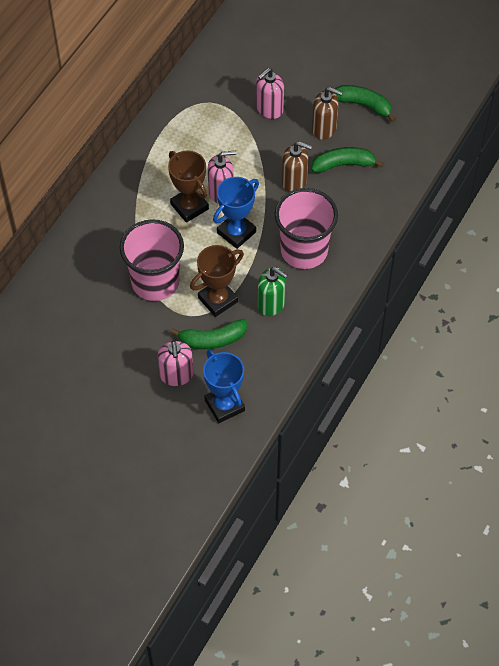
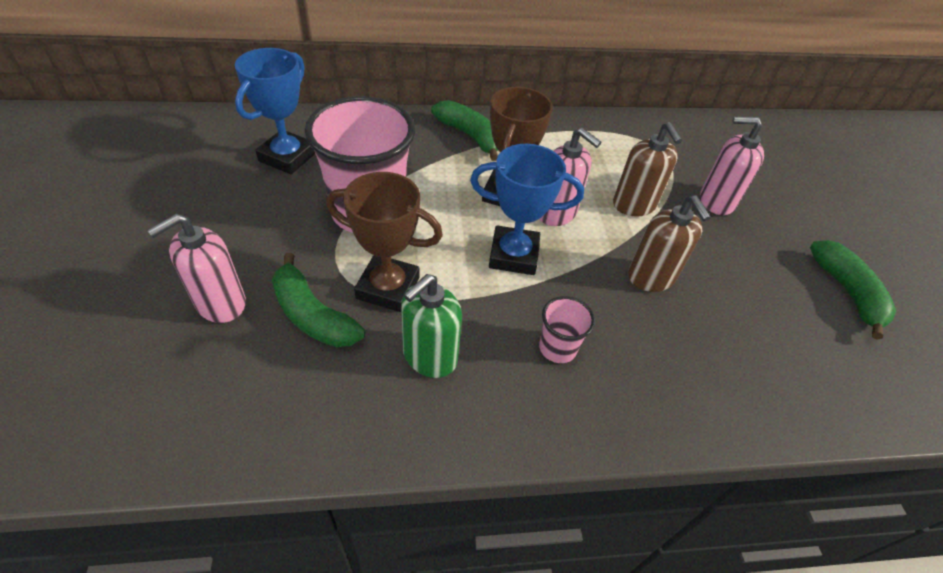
camera: 50 degrees right, 10 degrees down
(224, 405) = (188, 394): blue trophy -> blue trophy (287, 157)
(271, 304) = (429, 356): green soap dispenser -> green soap dispenser turned 45 degrees clockwise
(304, 250) = (557, 348): pink cup -> pink cup, size x0.45
(324, 128) = (761, 268): brown soap dispenser -> brown soap dispenser (634, 205)
(343, 164) = (739, 319): green banana -> green banana (470, 136)

